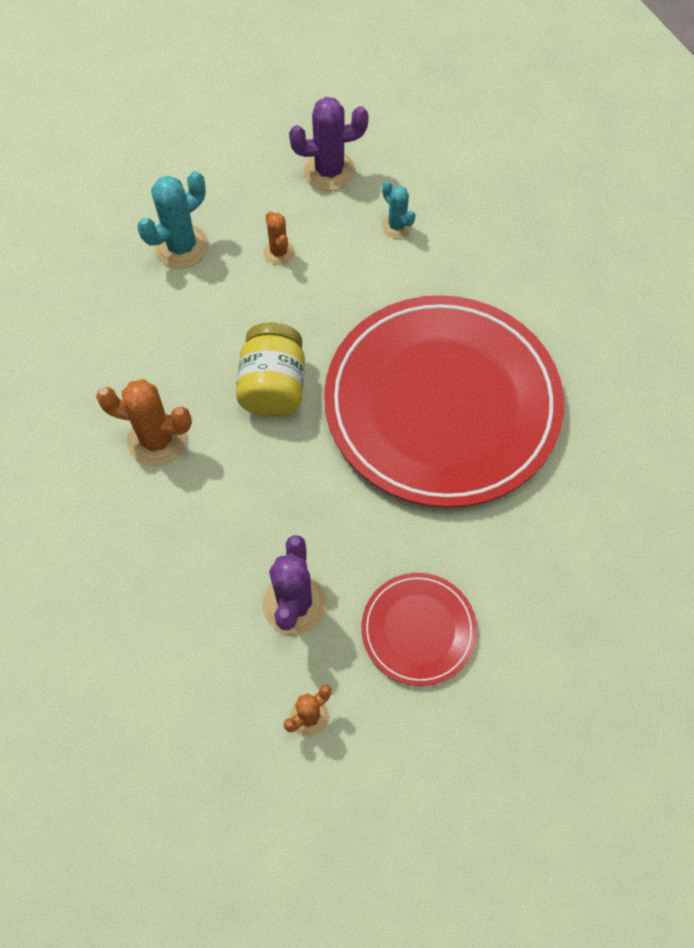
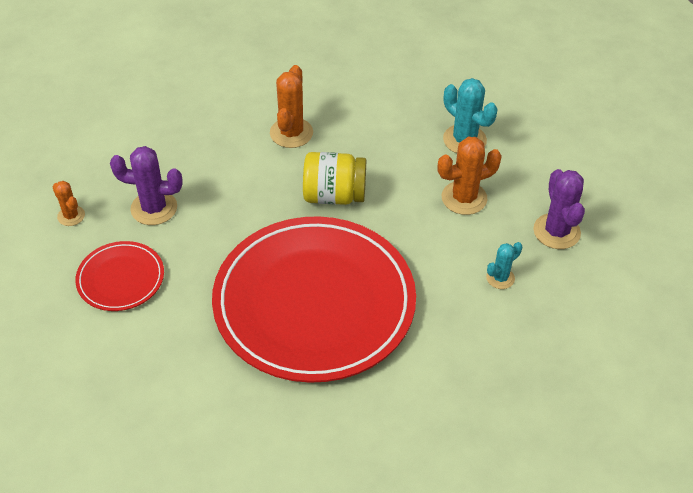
camera: 90 degrees right, 15 degrees down
(279, 252) = (464, 198): orange cactus -> orange cactus, size x1.72

